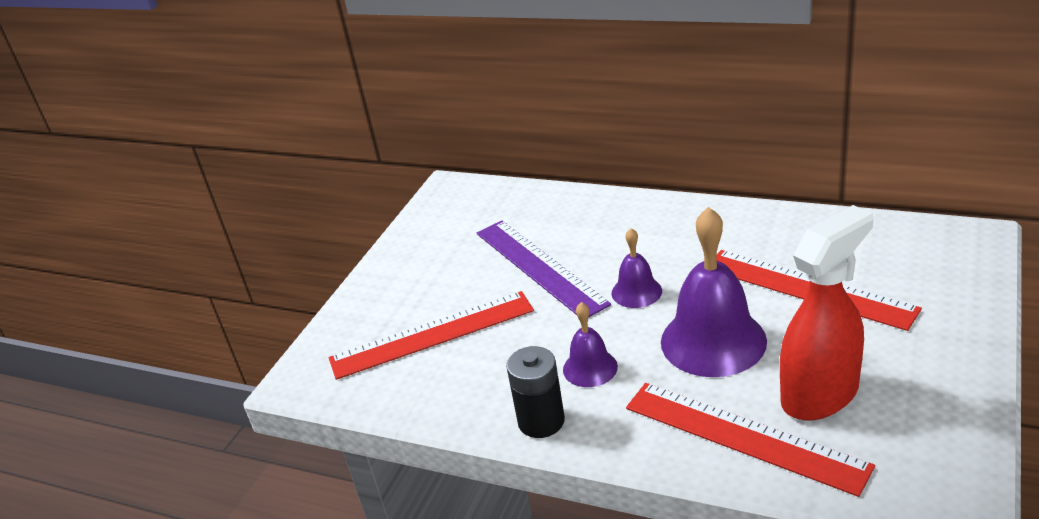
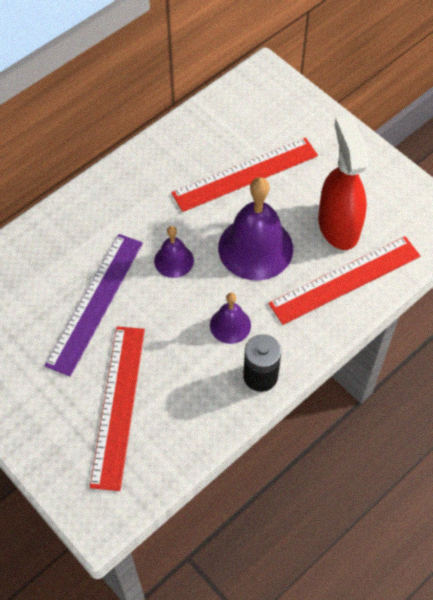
camera: 70 degrees left, 25 degrees up
(539, 267) = (95, 302): purple ruler -> purple ruler turned 60 degrees counterclockwise

